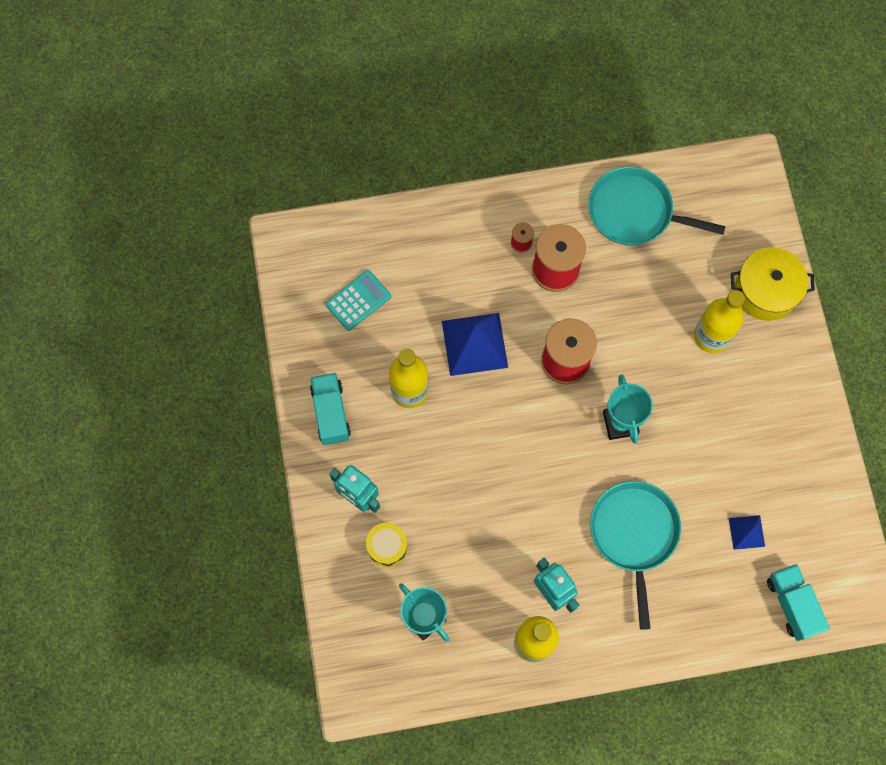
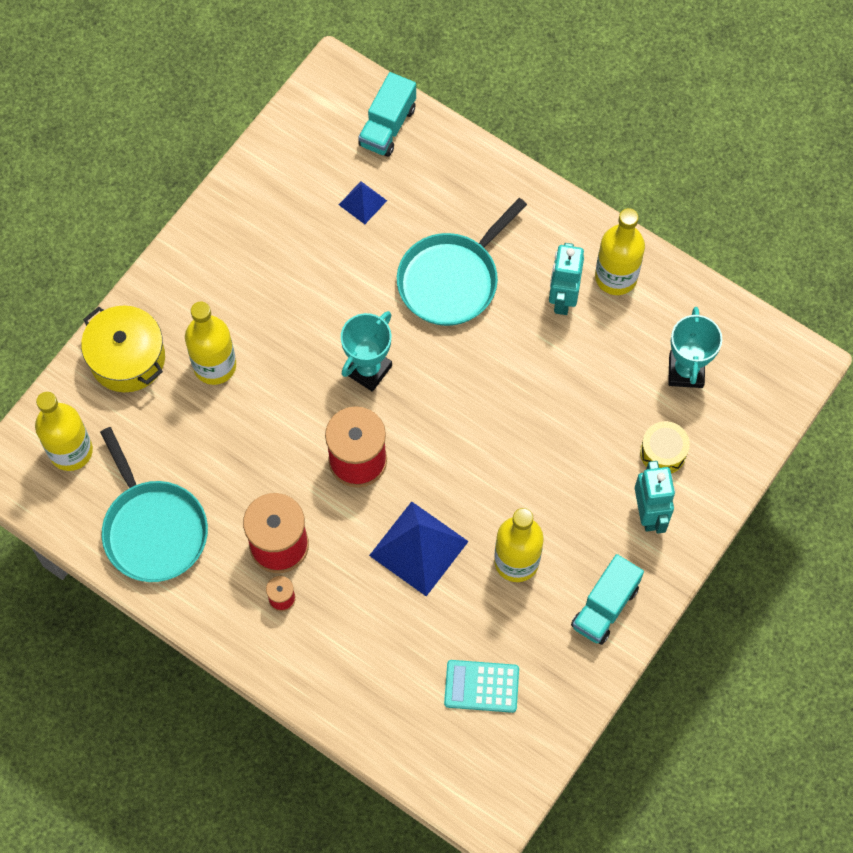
camera: 135 degrees left, 5 degrees down
(731, 209) = (71, 451): none -> yellow bottle

